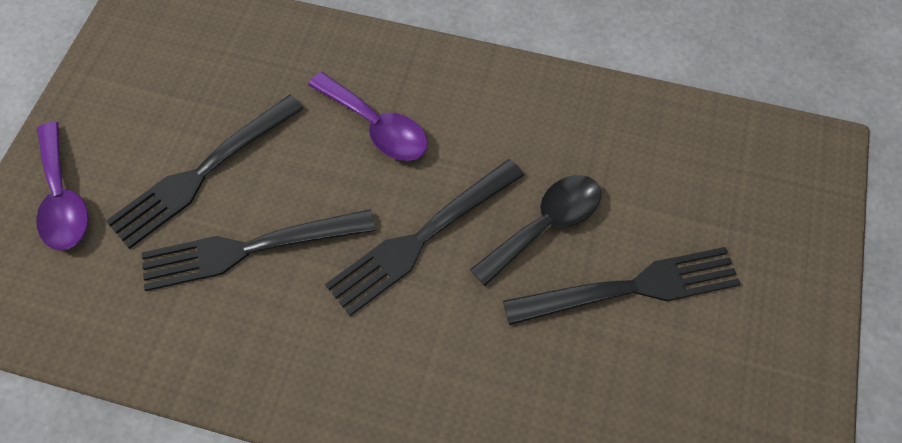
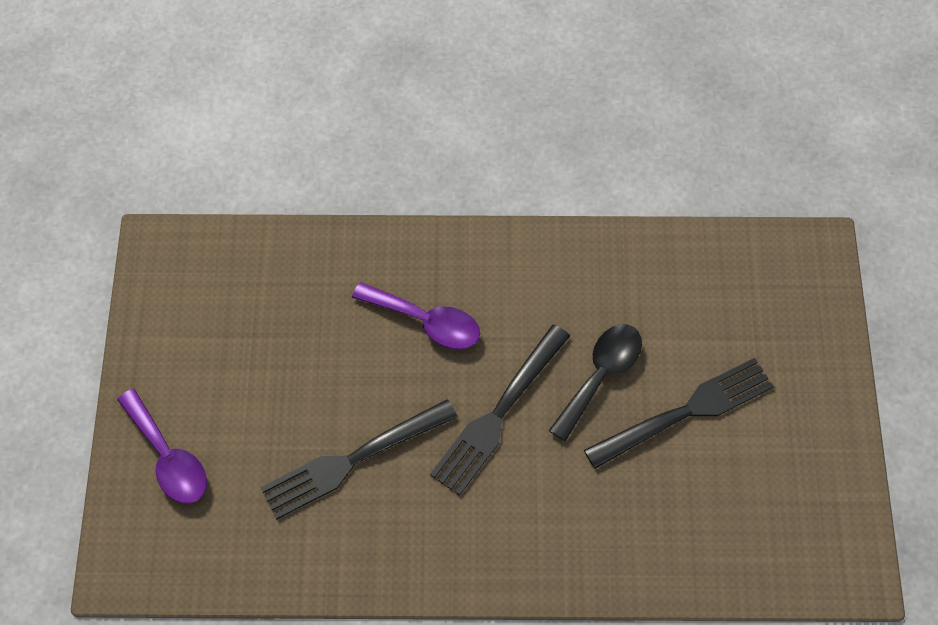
camera: 15 degrees left, 0 degrees up
(203, 173) = (285, 403): black fork -> none

